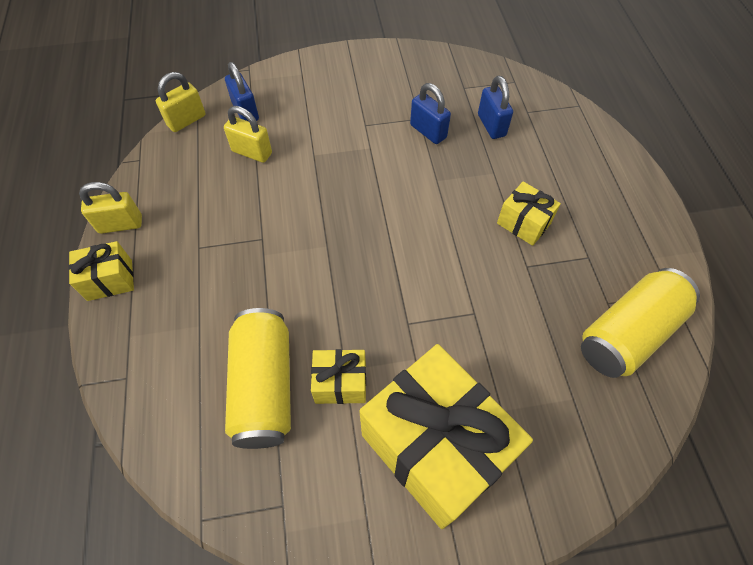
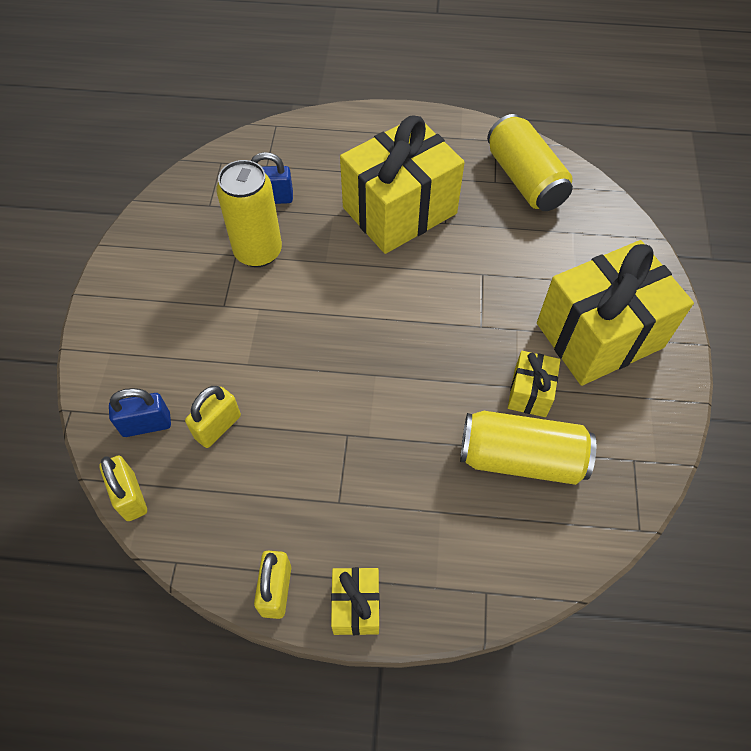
camera: 75 degrees left, 0 degrees up
(428, 131) = (258, 252): blue padlock -> yellow can
(523, 223) = (399, 210): yellow gift -> yellow gift, size x2.20

